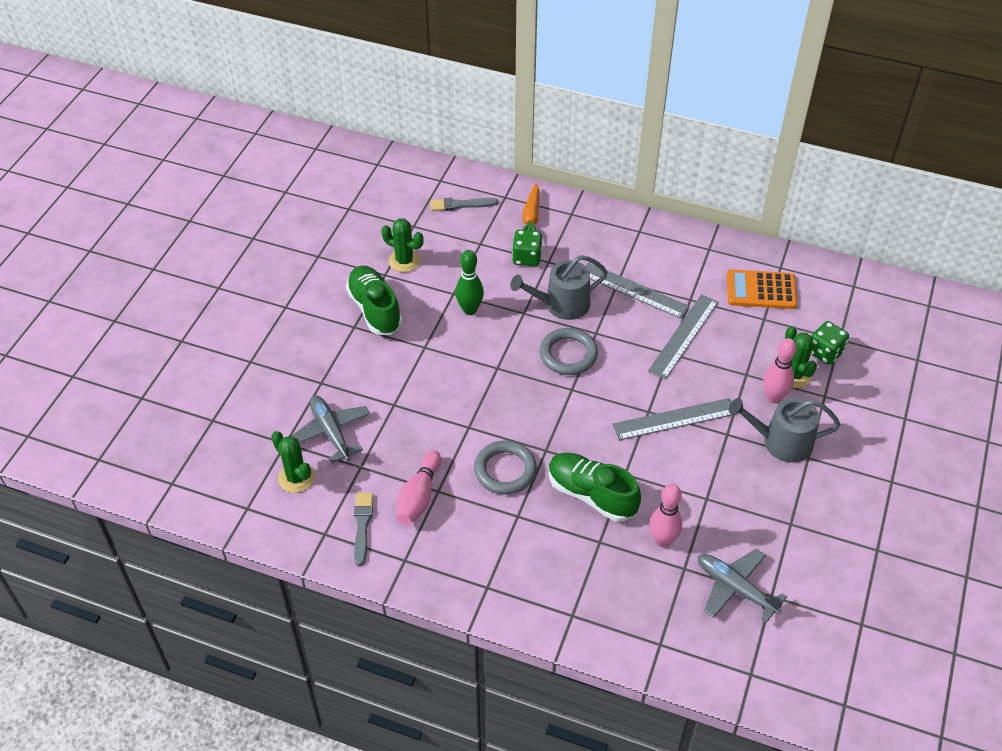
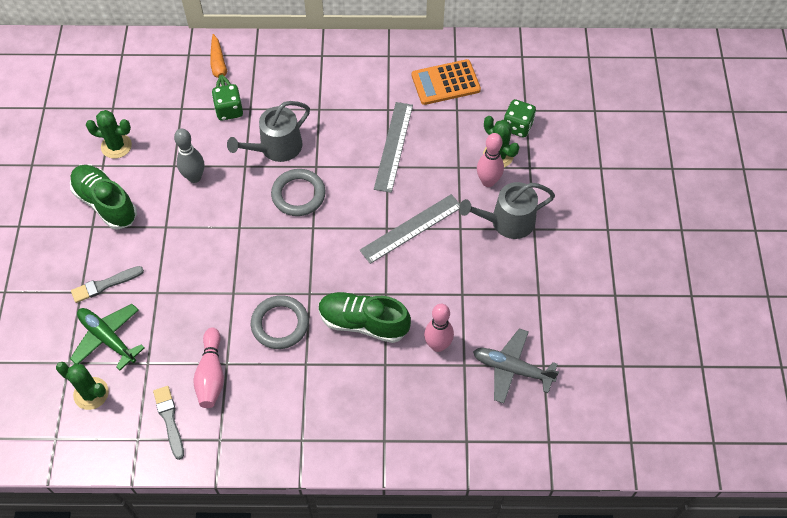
camera: 20 degrees left, 10 degrees up
(331, 432) = (107, 338): grey plane -> green plane
(460, 205) = (150, 74): grey brush -> grey brush (105, 285)
(470, 310) = (194, 177): green bowling pin -> grey bowling pin
(633, 290) = (335, 115): grey ruler -> none

